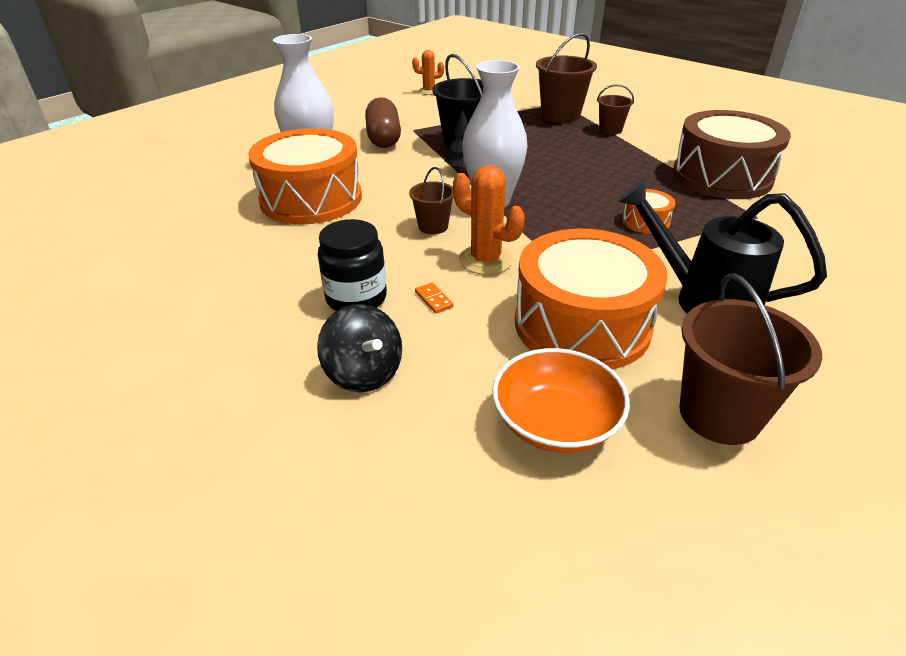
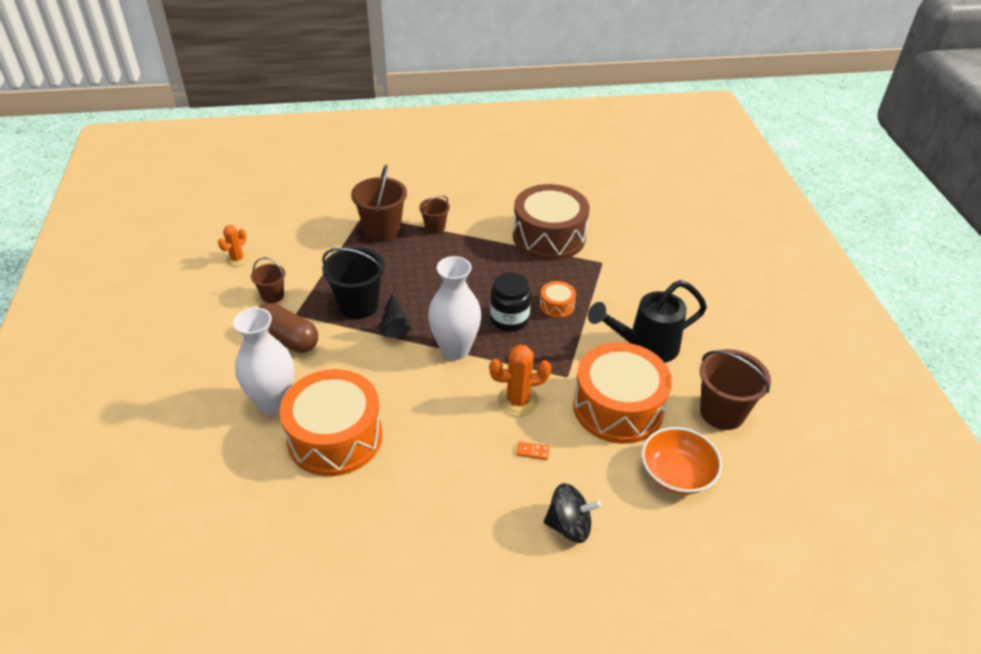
camera: 50 degrees left, 5 degrees up
(356, 298) = (493, 487): black jar -> black jar (509, 319)
(433, 226) = (452, 398): brown bucket -> brown bucket (272, 295)

